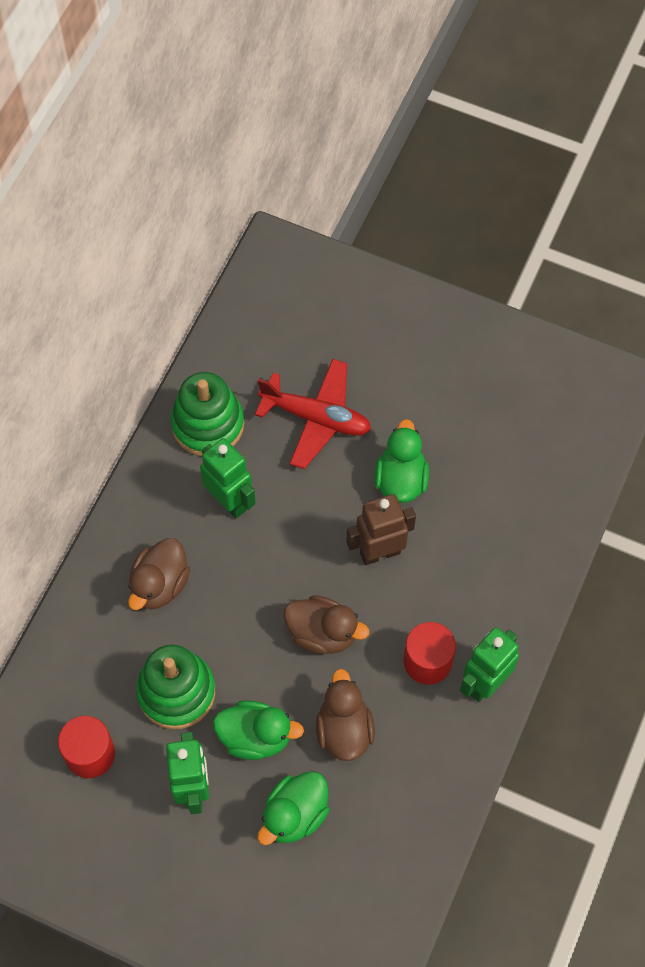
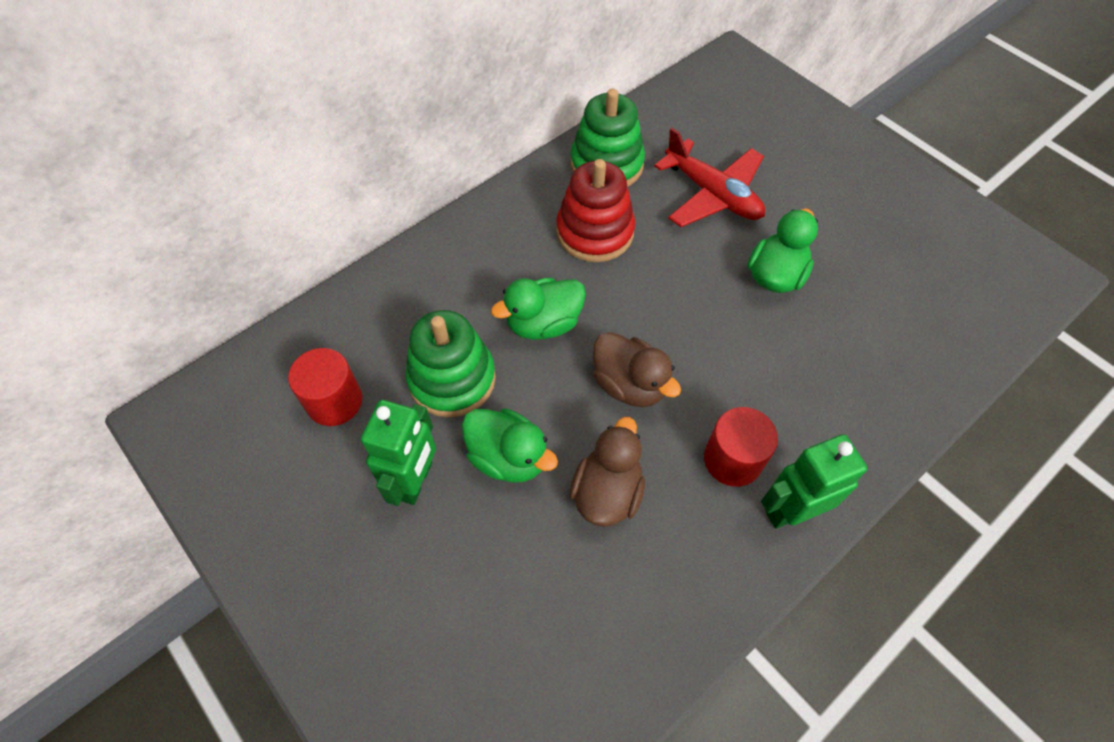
camera: 25 degrees right, 5 degrees down
(159, 585) = (490, 277): brown duck -> none
(229, 501) = (595, 232): green robot -> red stacking toy
(294, 815) = (508, 560): green duck -> green duck (543, 323)
(380, 552) = (725, 332): brown robot -> none

